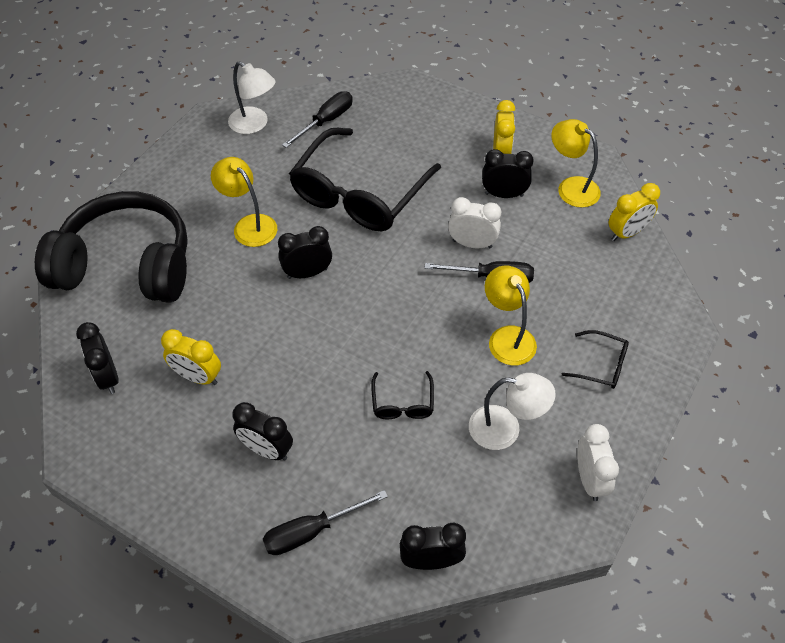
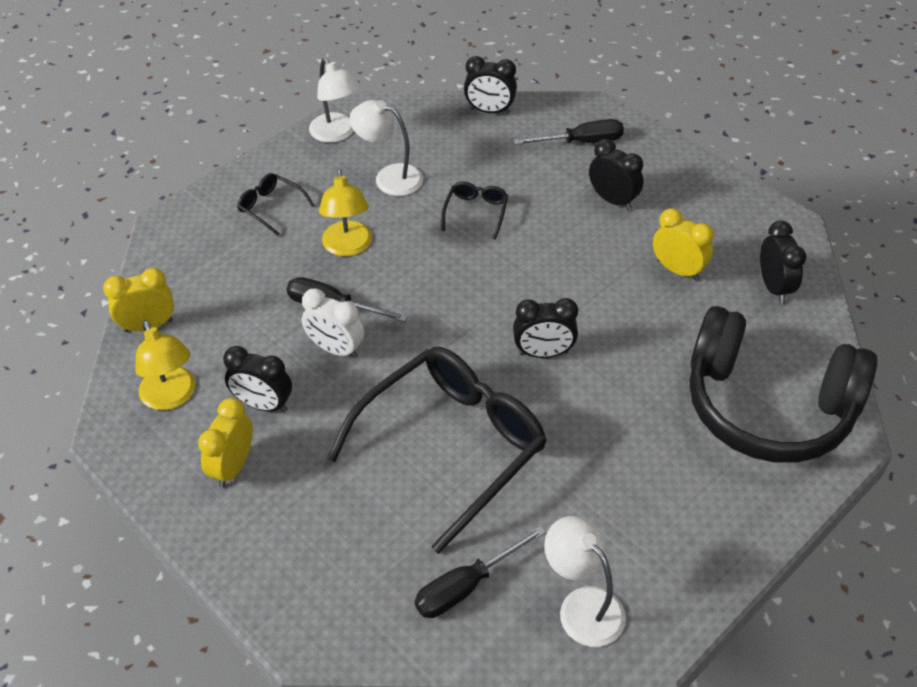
camera: 165 degrees left, 5 degrees down
(249, 225) = (607, 430): yellow lamp -> none
(589, 479) = (337, 134): white clock -> white lamp

